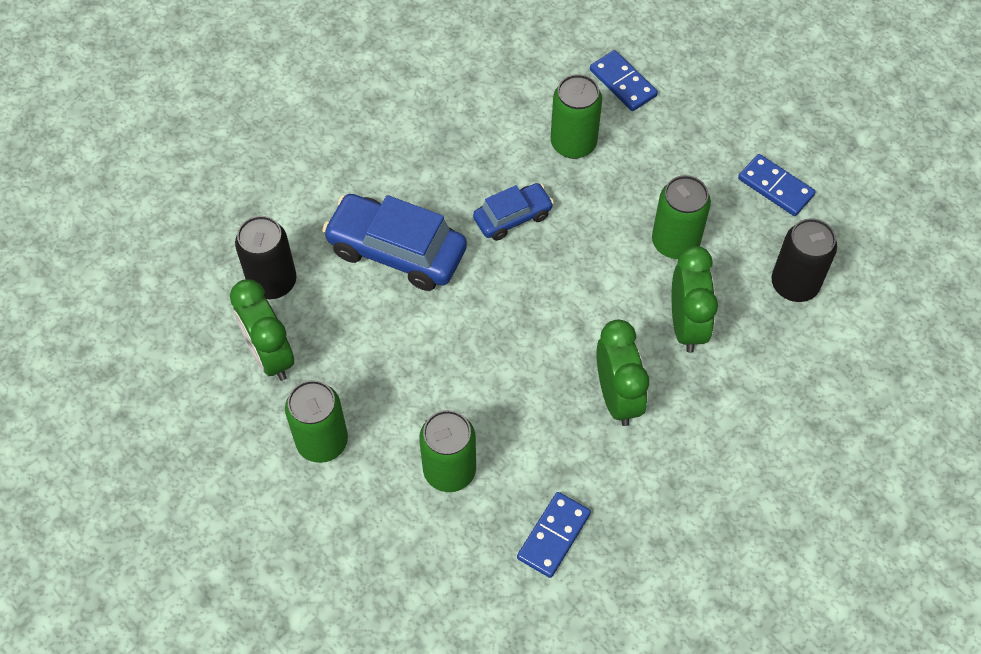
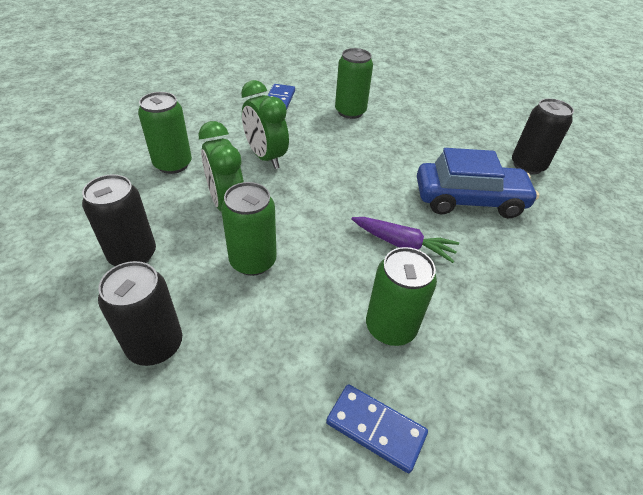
camera: 155 degrees right, 15 degrees down
(270, 355) = (489, 134): green clock -> none
(322, 441) = (426, 110): green can -> green can (173, 164)
(513, 217) = (403, 244): blue car -> purple carrot
(775, 187) = (155, 345): blue domino -> black can

